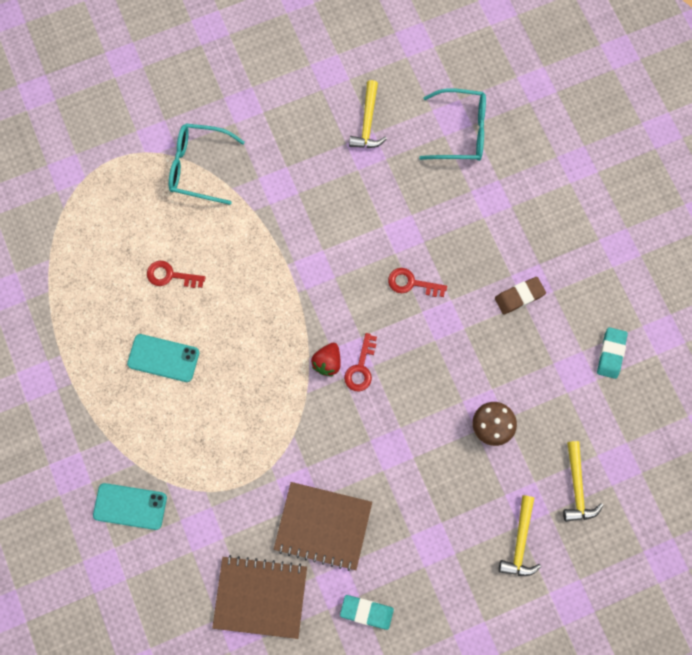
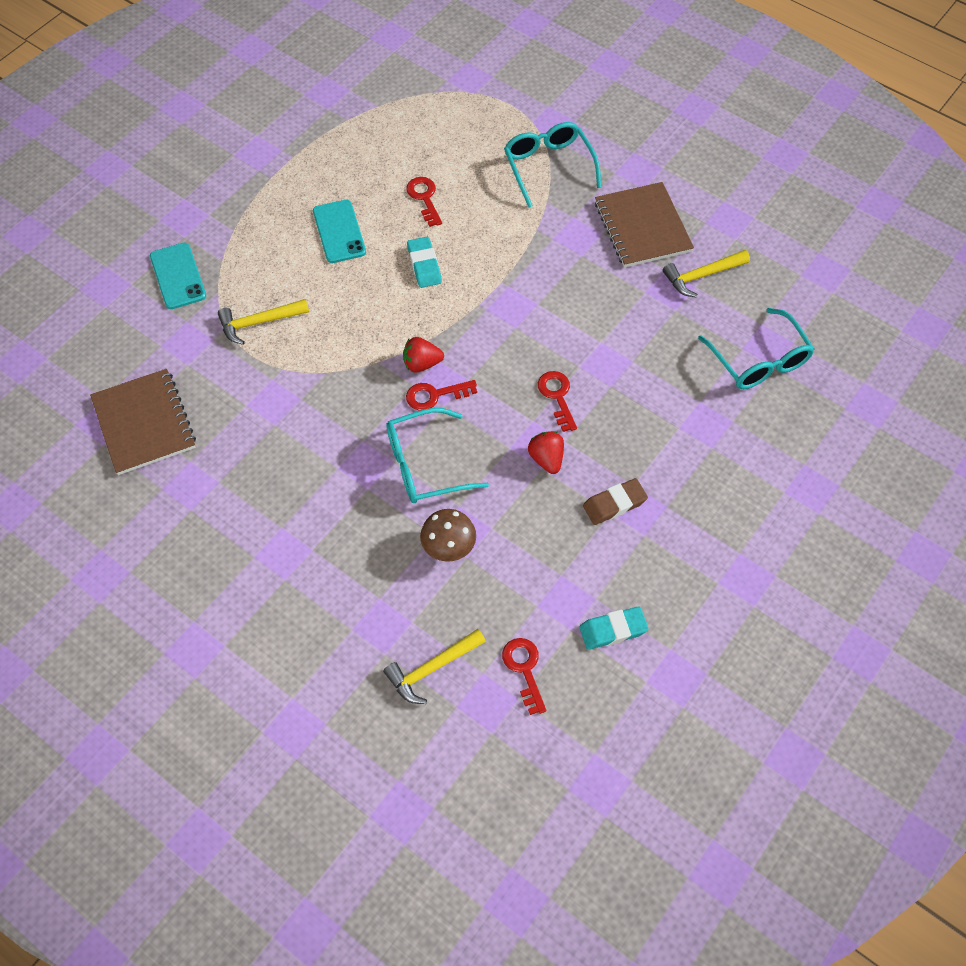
camera: 60 degrees right, 15 degrees down
(323, 526) = (247, 442): brown notebook -> brown notebook (642, 227)
(366, 612) = (176, 525): turquoise eraser -> turquoise eraser (424, 265)
(416, 407) = (424, 465): none -> turquoise glasses
(458, 320) = (546, 459): none -> red strawberry
(519, 296) = (614, 504): brown eraser -> brown eraser turned 60 degrees counterclockwise
(520, 542) = (334, 639): yellow hammer -> yellow hammer (259, 322)
(609, 427) = (524, 669): none -> red key

